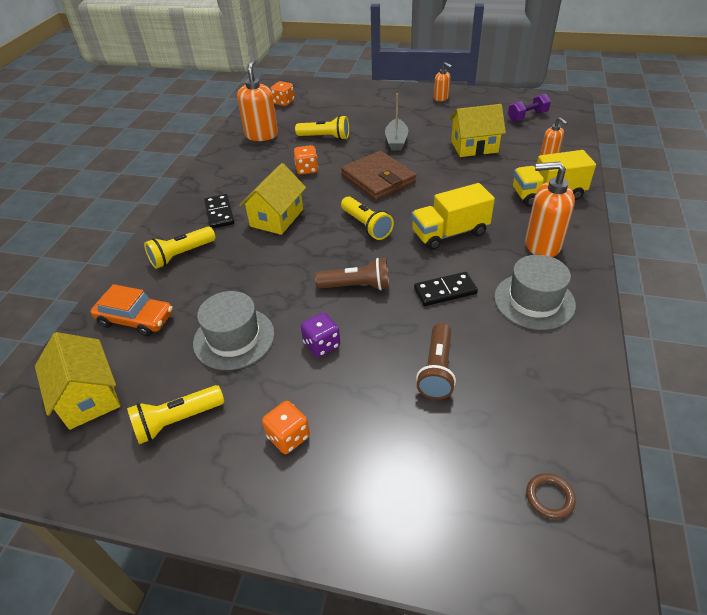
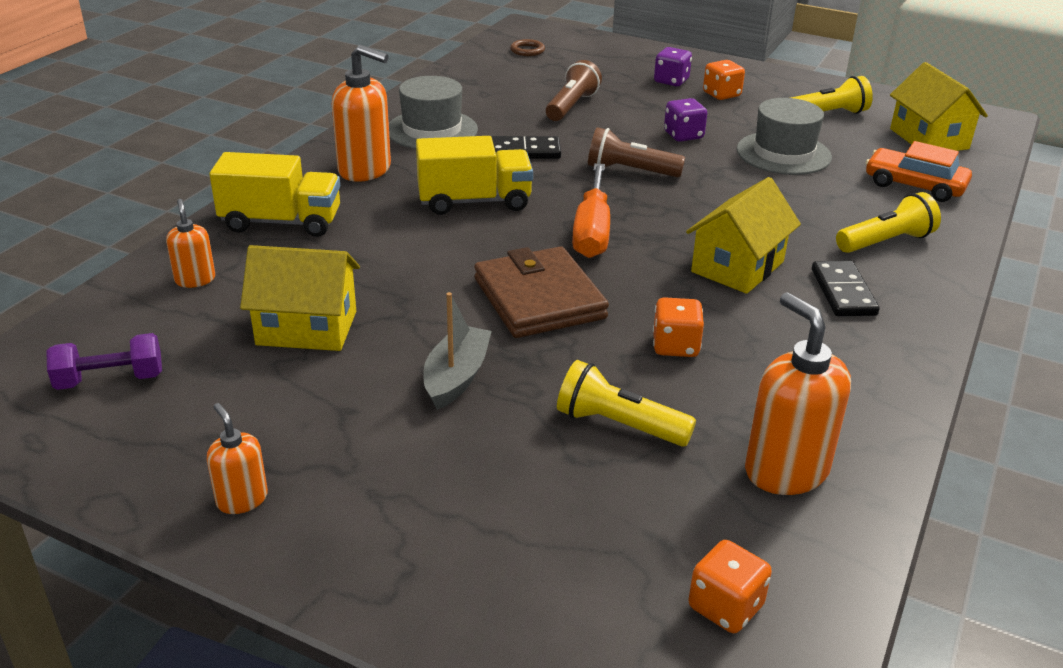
camera: 170 degrees left, 10 degrees down
(261, 135) = (785, 470): orange soap dispenser -> orange soap dispenser turned 135 degrees clockwise
(348, 456) = (671, 81): none -> purple dice
(366, 226) = (592, 230): yellow flashlight -> orange screwdriver

